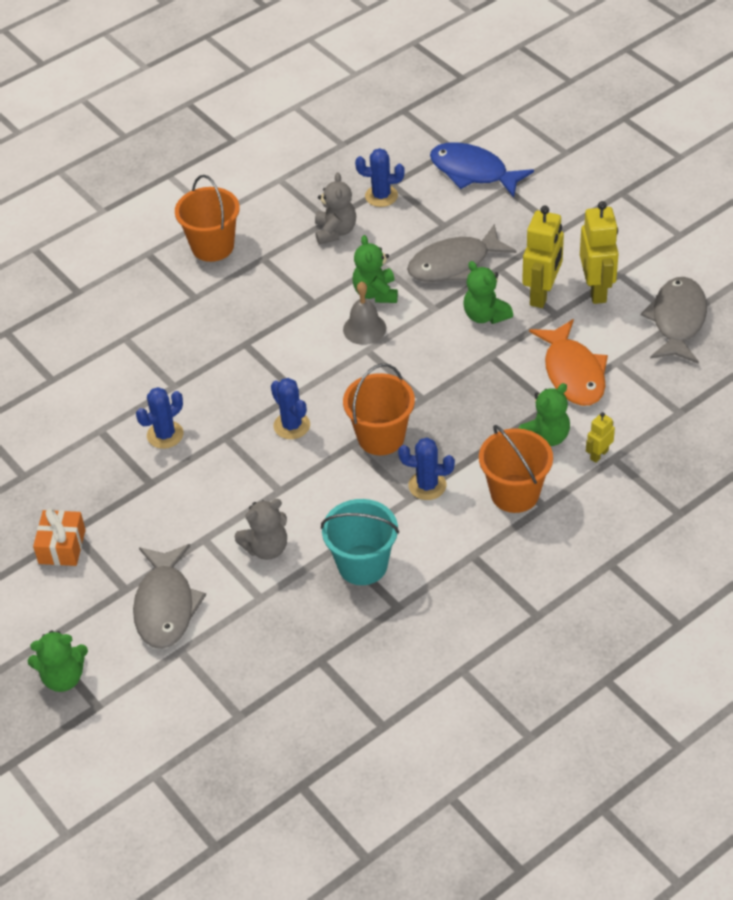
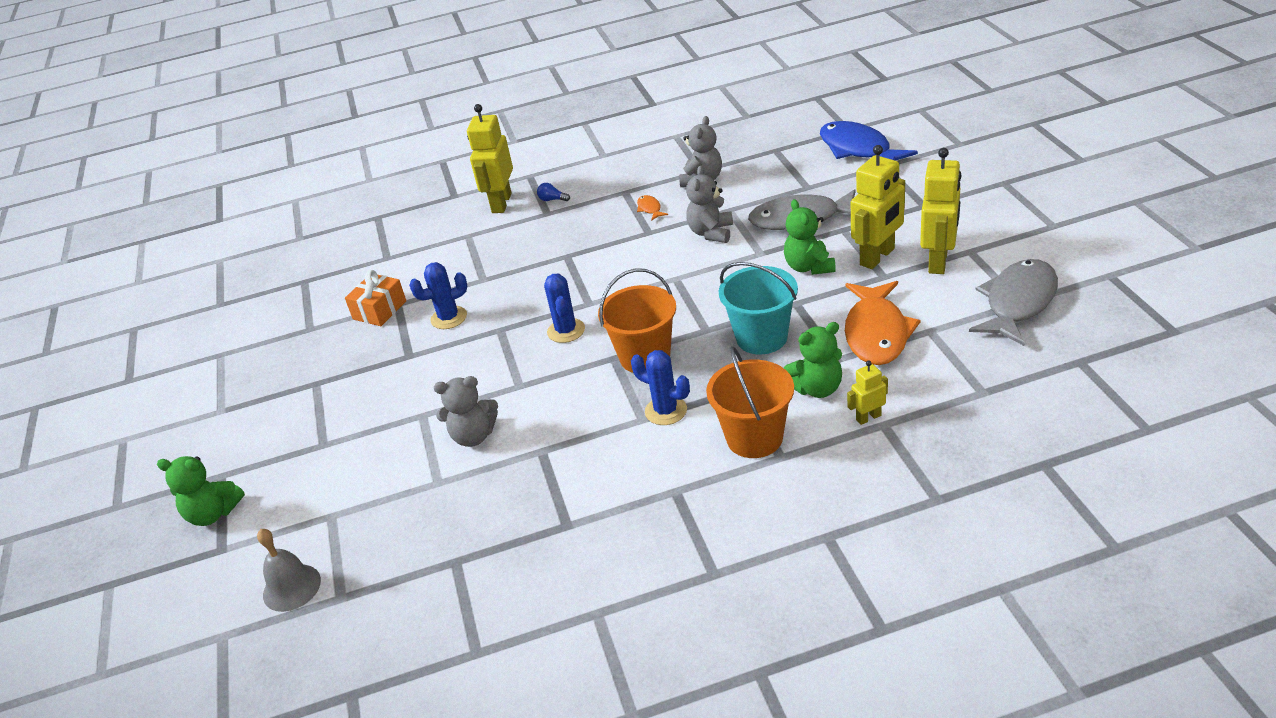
camera: 25 degrees right, 10 degrees down
(62, 546) = (297, 394): orange gift -> orange gift (380, 310)
(137, 293) = (501, 203): none -> yellow robot
(165, 606) = (347, 469): grey fish -> none
(191, 280) = (552, 200): none -> blue light bulb
(212, 246) = (587, 177): orange bucket -> none
(300, 275) = (650, 209): none -> orange fish
(362, 565) = (556, 474): turquoise bucket -> turquoise bucket (761, 338)
(364, 329) = (683, 260): grey bell -> grey bell (291, 587)
(376, 293) = (711, 233): green teddy bear -> grey teddy bear
(381, 196) = (760, 158): blue cactus -> none

